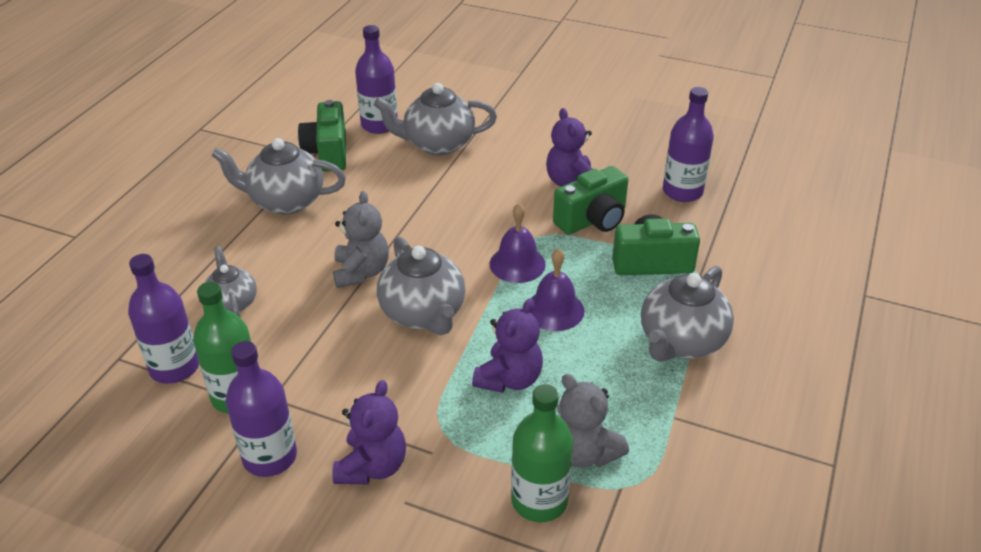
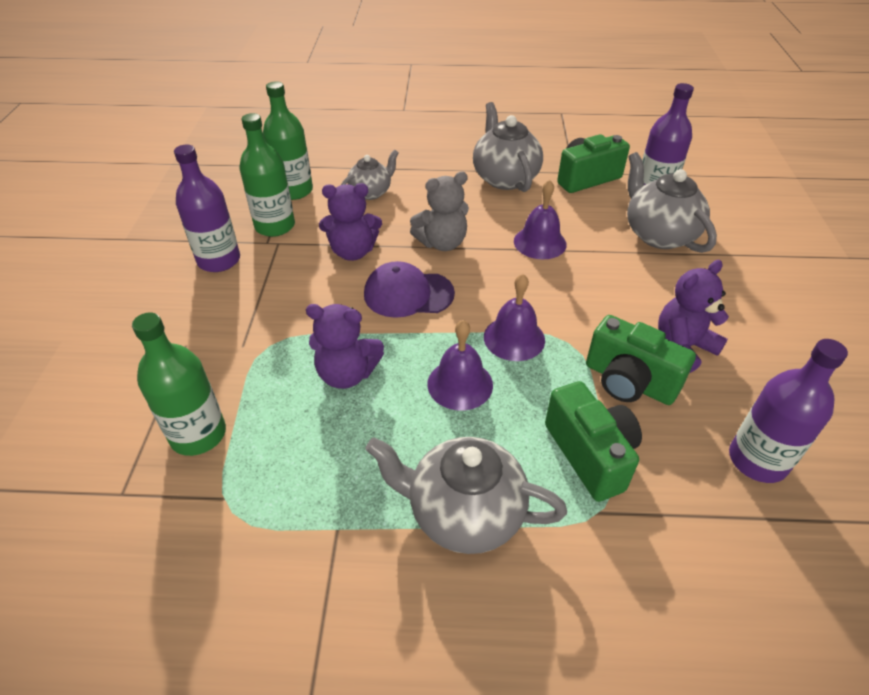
camera: 70 degrees right, 5 degrees up
(174, 367) = (294, 190): purple bottle -> green bottle
(372, 466) = (219, 315): purple teddy bear -> purple teddy bear (353, 252)
(403, 211) = (540, 242): none -> purple bell
(423, 314) = (408, 294): grey teapot -> purple cap
(584, 452) = (265, 456): grey teddy bear -> none

